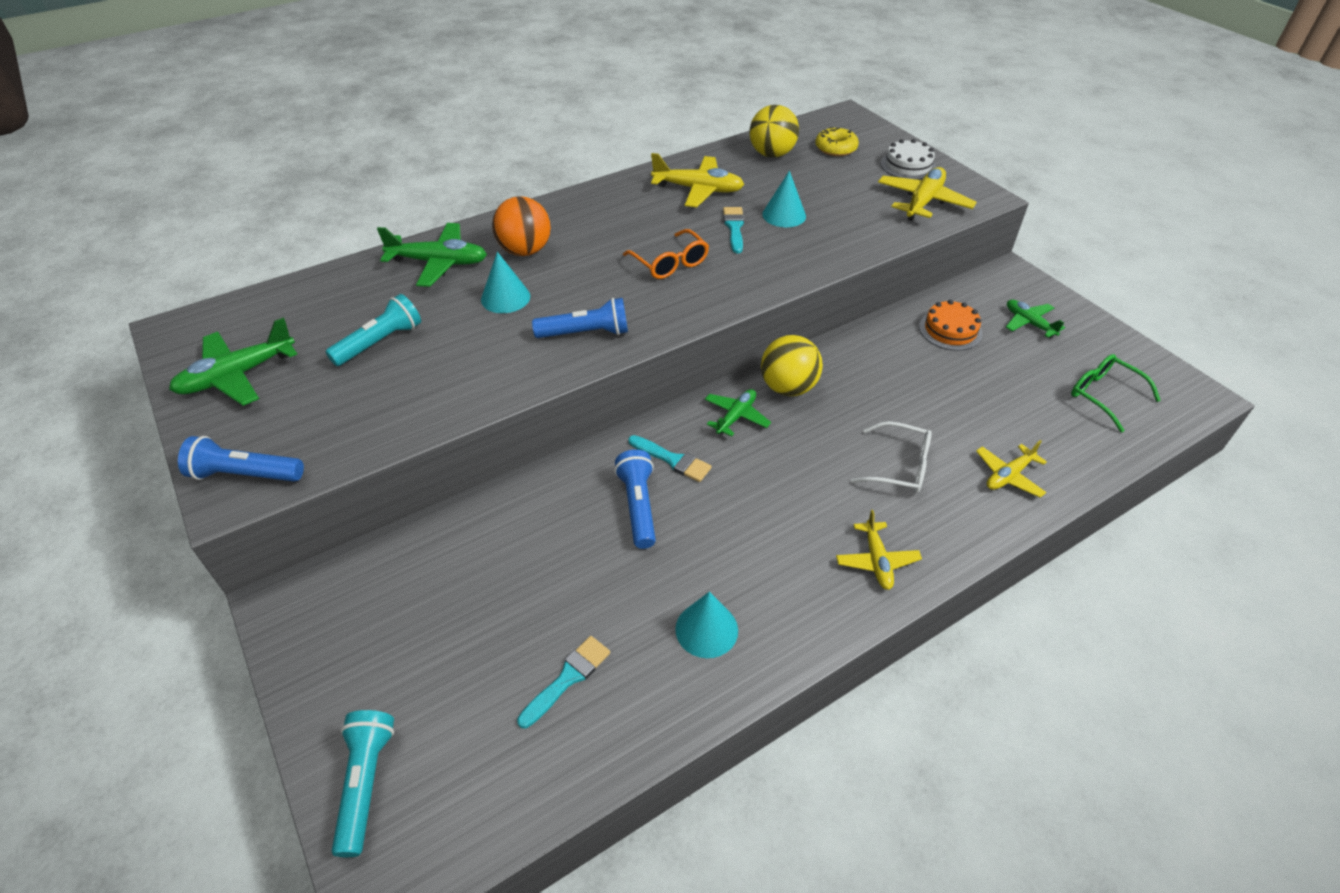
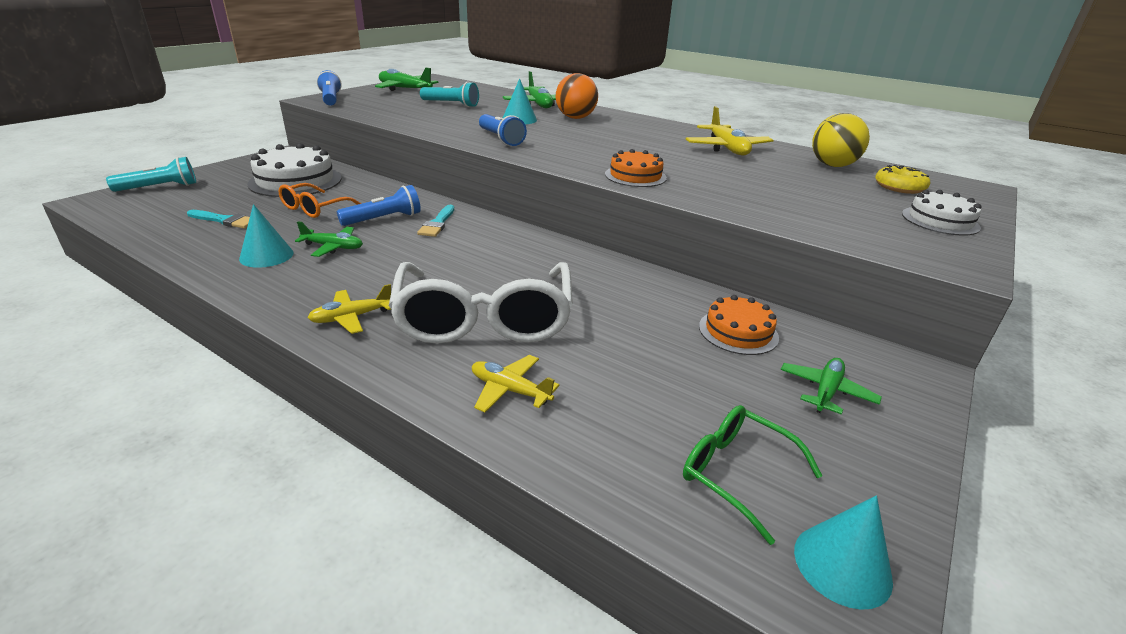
camera: 65 degrees right, 15 degrees down
(440, 590) = (295, 181): none -> white cake
(670, 263) = (611, 150): orange glasses -> orange glasses (315, 208)
(734, 227) = (691, 163): turquoise brush -> none
(736, 416) = (502, 239): green plane -> green plane (333, 247)
(758, 273) = (635, 176): none -> orange cake
(784, 215) = (740, 177): turquoise cone -> turquoise cone (842, 565)
(788, 387) = (556, 255): yellow ball -> none
(899, 467) = (484, 318): white glasses -> white glasses, size x1.94
(923, 202) = (878, 232): yellow plane -> none
(1104, 396) = (737, 474): green glasses -> green glasses turned 75 degrees counterclockwise

